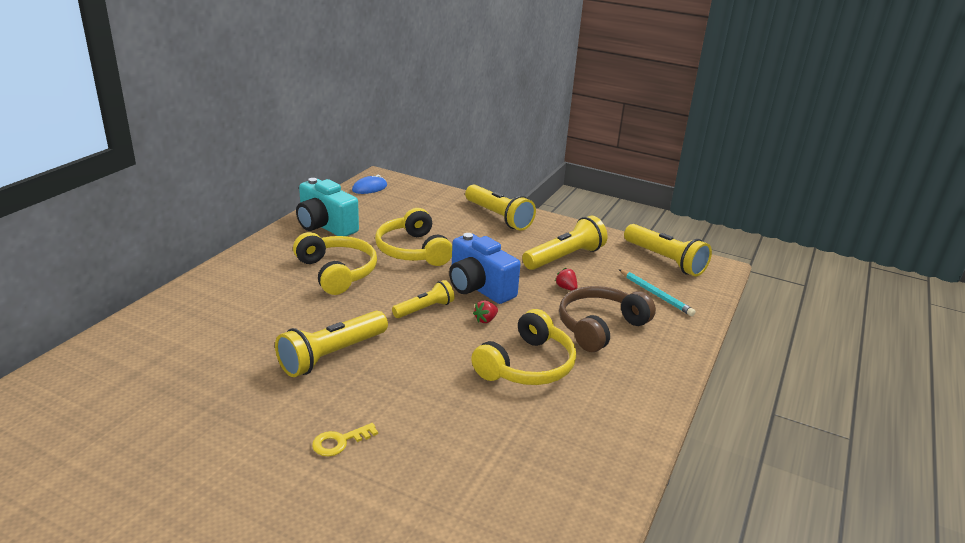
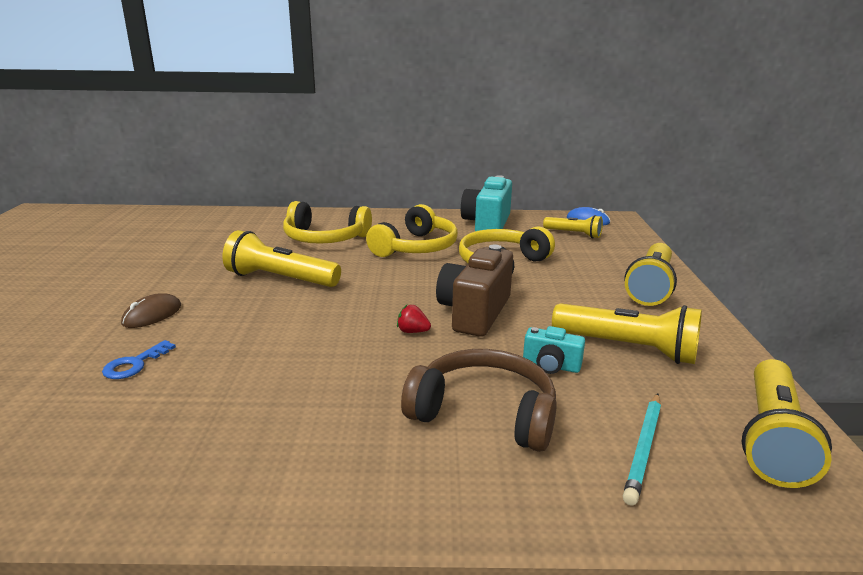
camera: 65 degrees right, 5 degrees down
(340, 442) = (152, 315): yellow key -> brown mouse
(425, 309) = (398, 296): yellow flashlight -> yellow flashlight (574, 234)
(433, 461) = (134, 364): none -> blue key
(479, 288) = (474, 313): blue camera -> brown camera
(527, 365) = (342, 378): yellow headphones -> yellow headphones (325, 238)
(566, 288) = (551, 366): red strawberry -> turquoise camera

